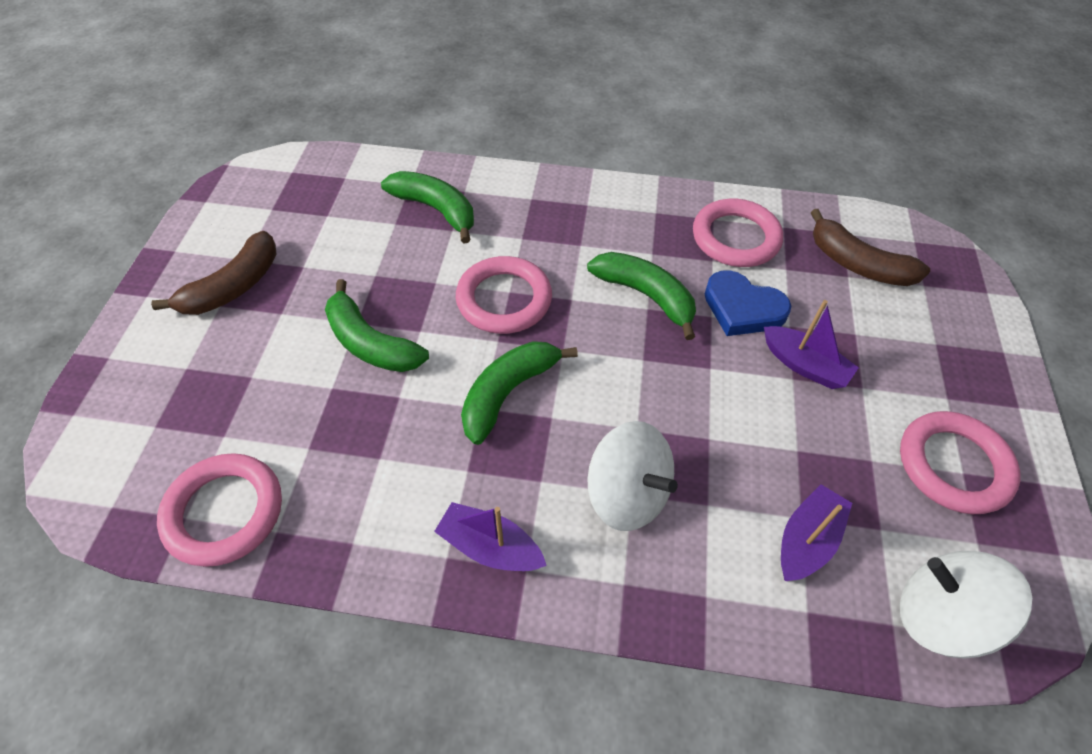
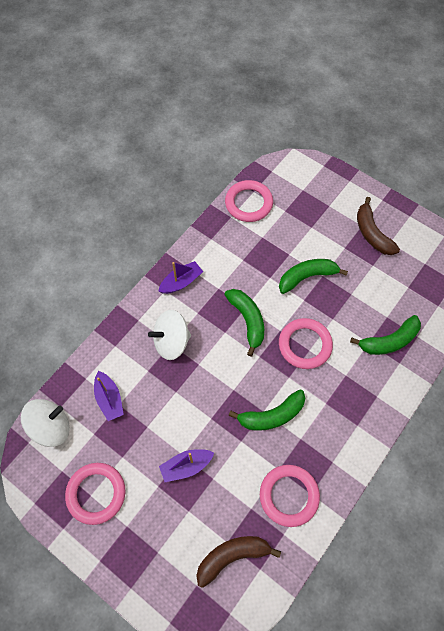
camera: 120 degrees right, 10 degrees up
(742, 308) = (237, 461): blue heart -> none

